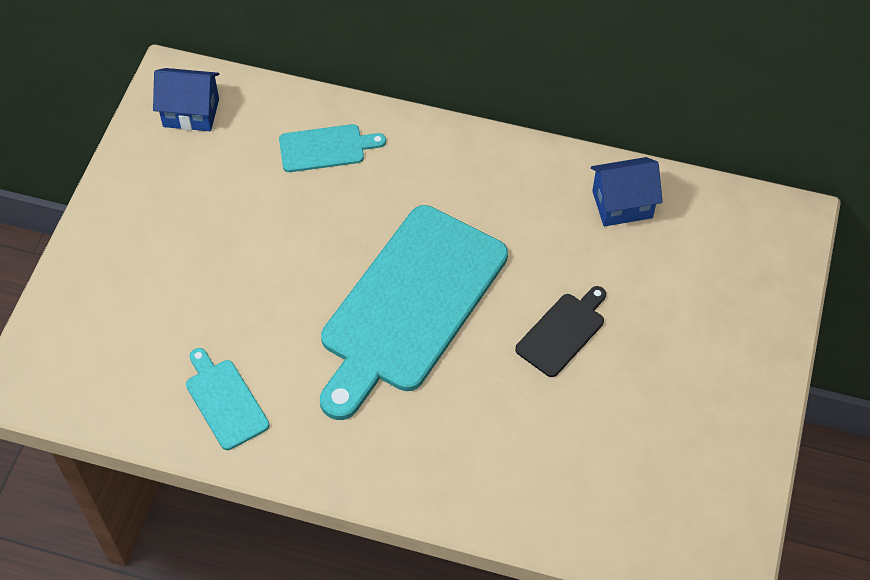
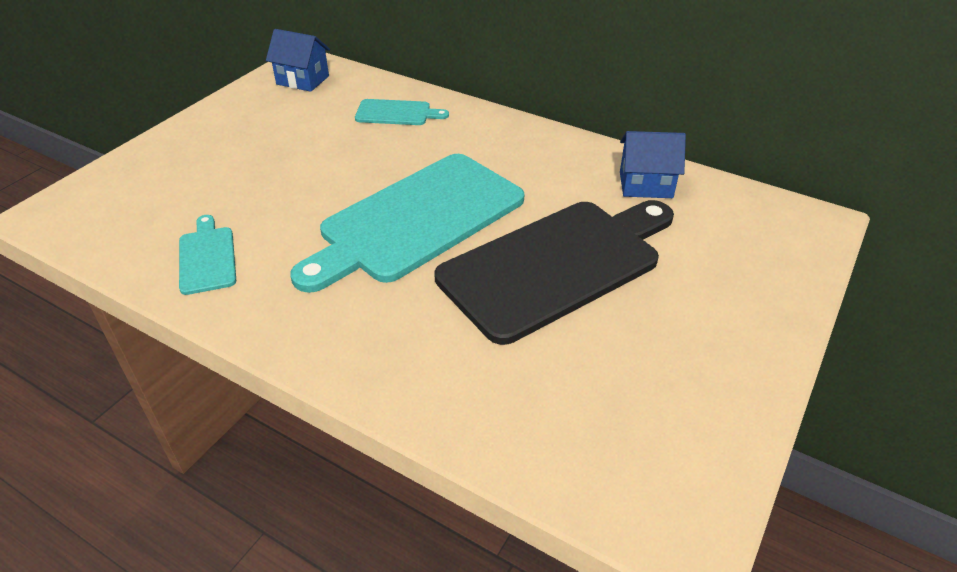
camera: 15 degrees right, 15 degrees down
(563, 332) = (557, 265): black cutting board -> black cutting board, size x2.25

